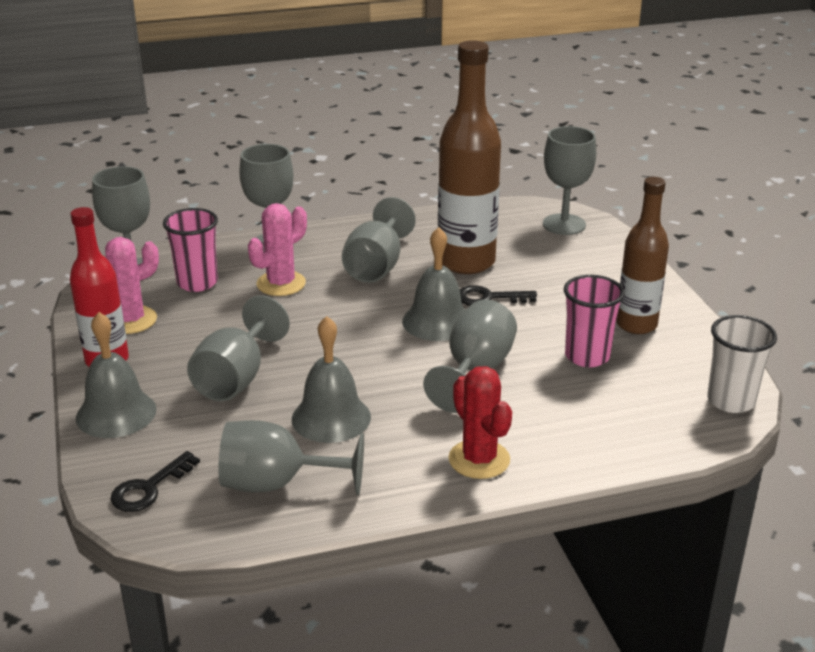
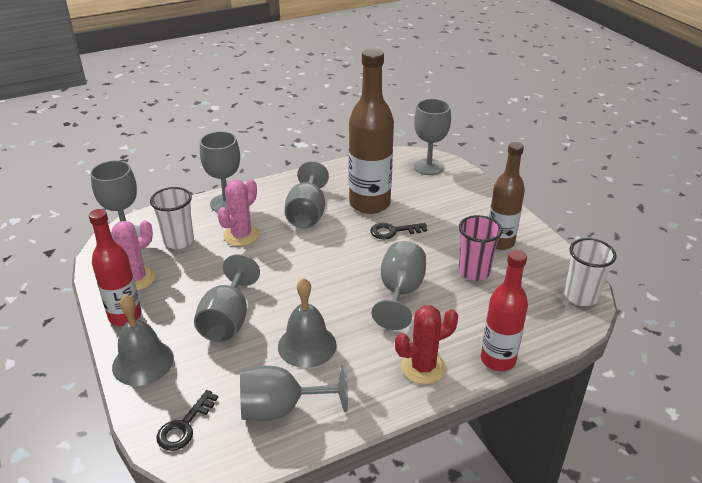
camera: 10 degrees left, 5 degrees up
(197, 283) = (179, 241): pink cup -> white cup
(437, 321) = (362, 255): grey bell -> none
(479, 459) = (423, 367): red cactus -> red cactus turned 75 degrees counterclockwise
(585, 462) = (498, 360): none -> red bottle

